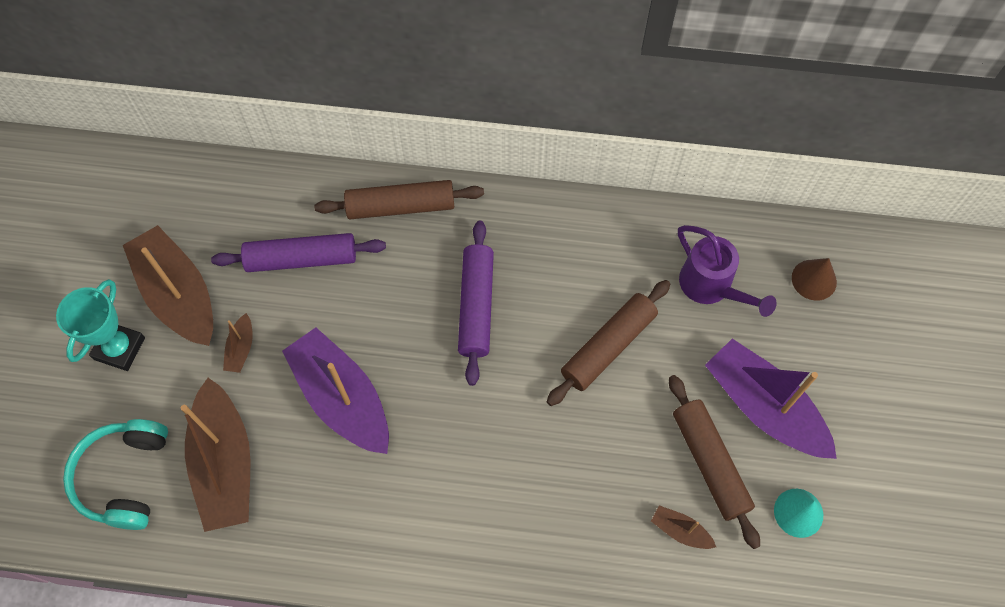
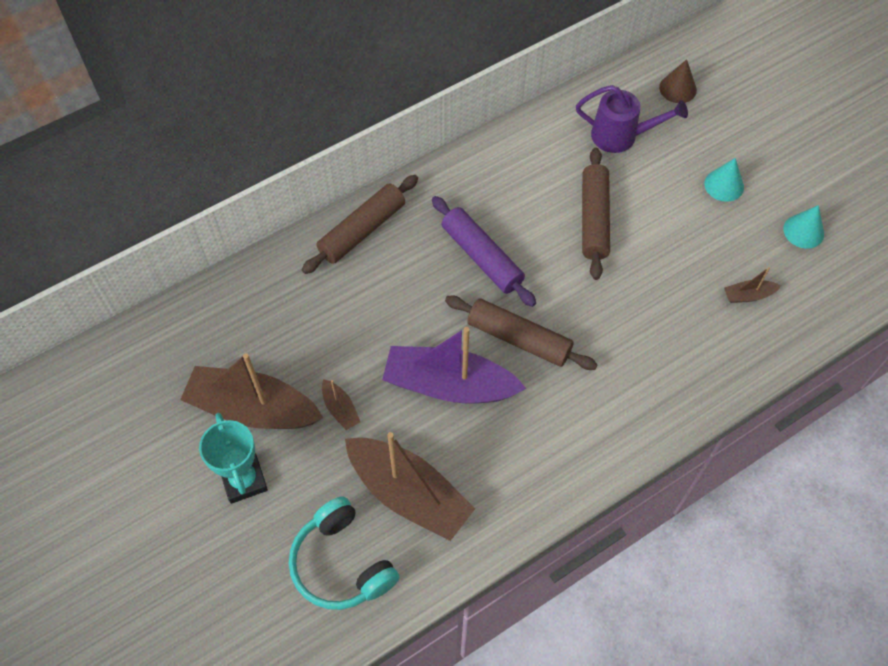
camera: 40 degrees left, 5 degrees down
(301, 259) = (324, 316): purple rolling pin -> none
(710, 463) = (725, 242): brown rolling pin -> brown rolling pin (519, 338)
(764, 407) = (724, 185): purple boat -> turquoise cone

